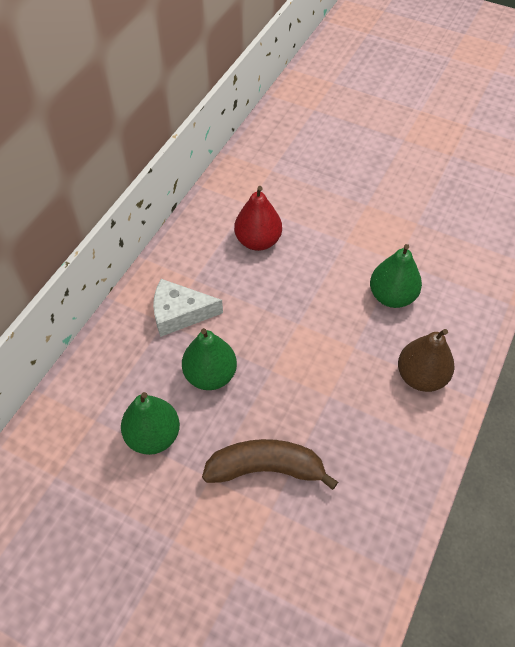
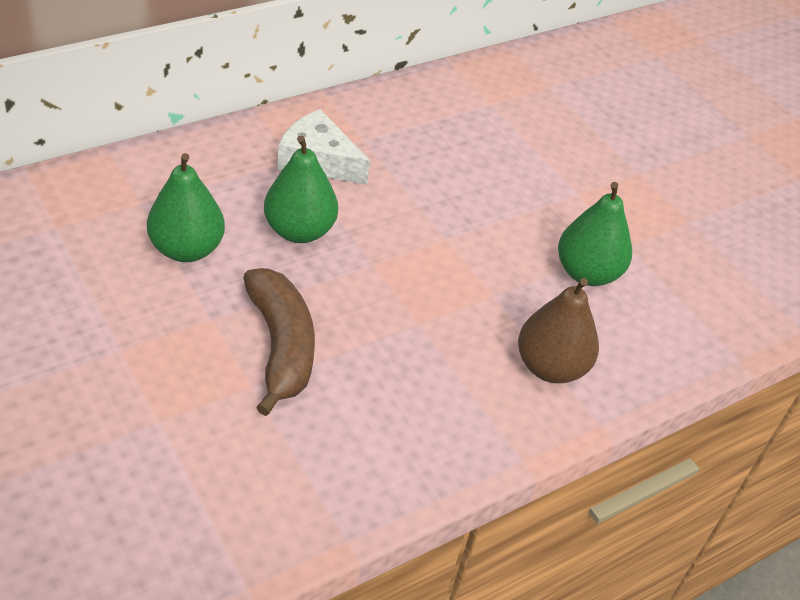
camera: 25 degrees right, 10 degrees down
(258, 241) = (470, 142): red pear -> none
(266, 468) = (281, 347): brown banana -> brown banana turned 45 degrees clockwise

